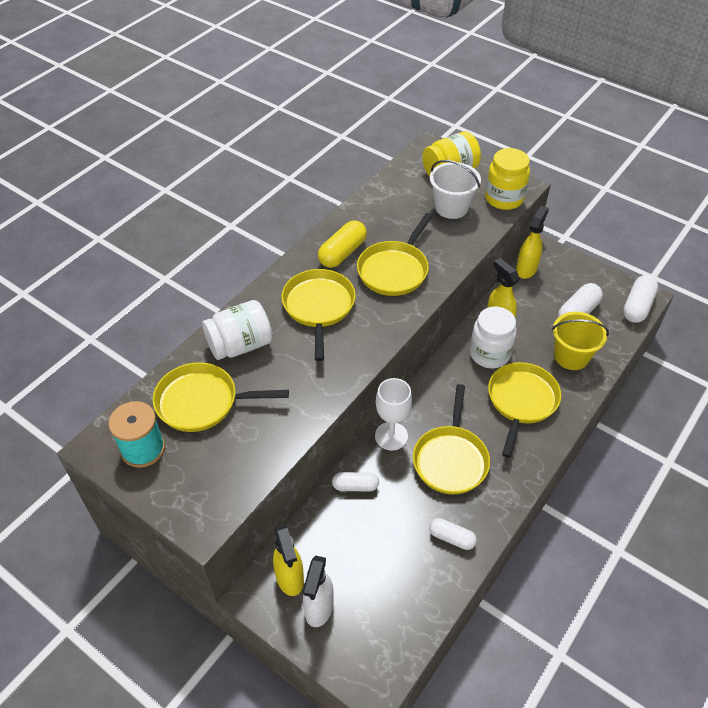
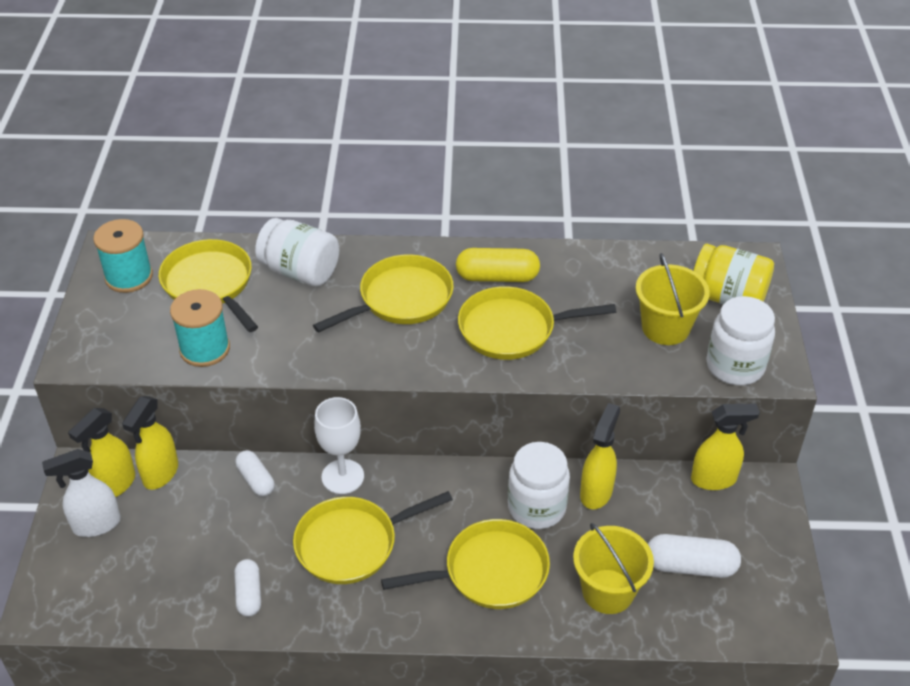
camera: 55 degrees right, 5 degrees down
(268, 436) = (205, 349): none -> turquoise spool
(303, 543) = (160, 474): none -> yellow spray bottle
(451, 207) = (665, 328): white bucket -> yellow bucket
(504, 198) = (735, 366): yellow jar -> white jar
(637, 306) = (768, 628): white capsule -> none

